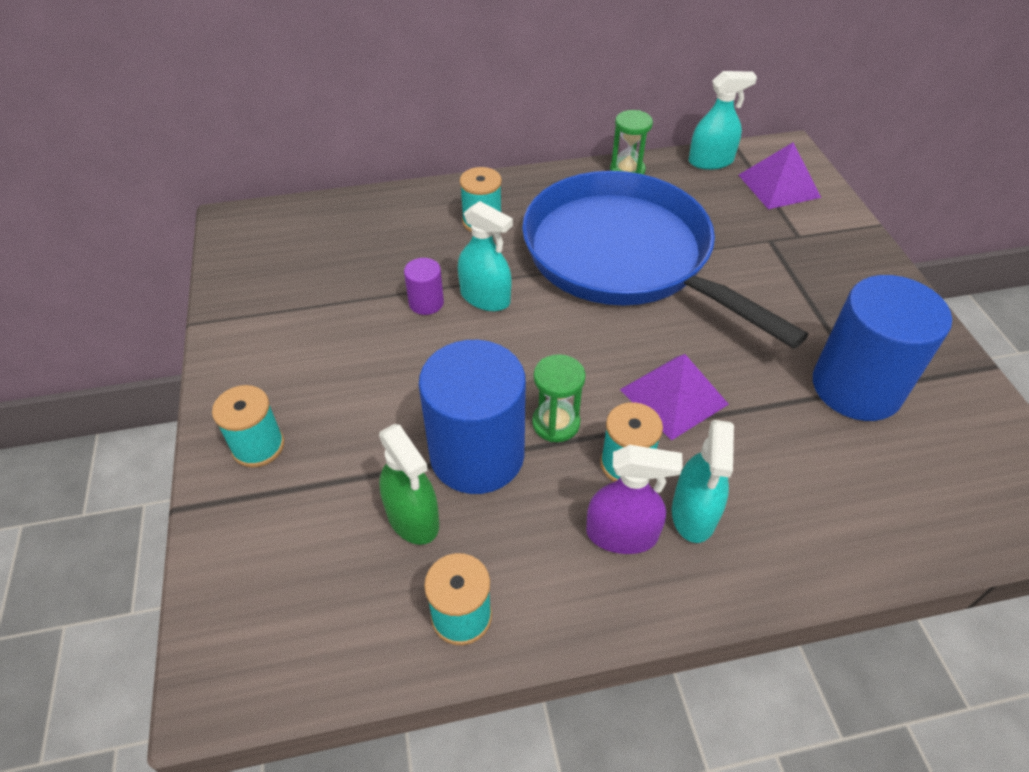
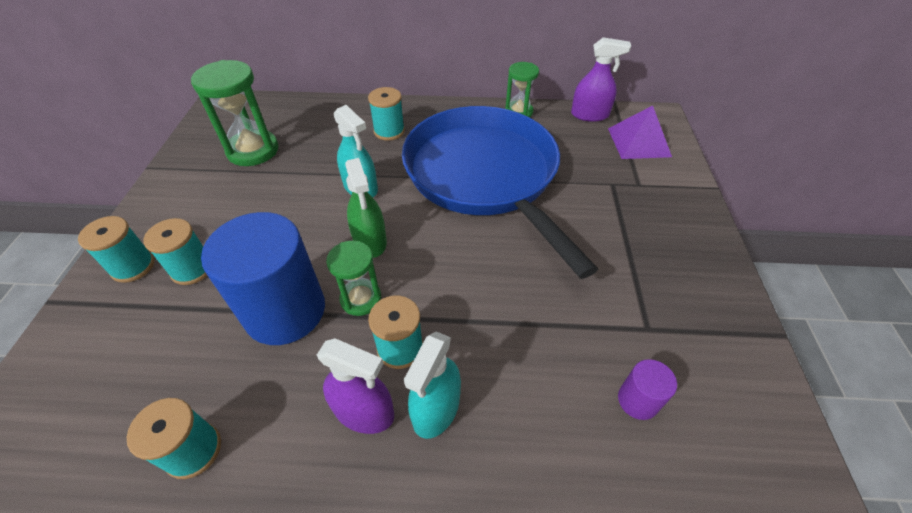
camera: 15 degrees right, 0 degrees up
(321, 276) = (253, 150): none -> green hourglass
(336, 433) = (192, 269): none -> turquoise spool
(413, 518) = (206, 352): green spray bottle -> green spray bottle (370, 241)
(426, 303) = (315, 183): purple cylinder -> purple cylinder (637, 400)
(673, 397) = (469, 298): purple pyramid -> none
(710, 161) = (589, 115): turquoise spray bottle -> purple spray bottle
(856, 387) = (637, 325): blue cylinder -> none

